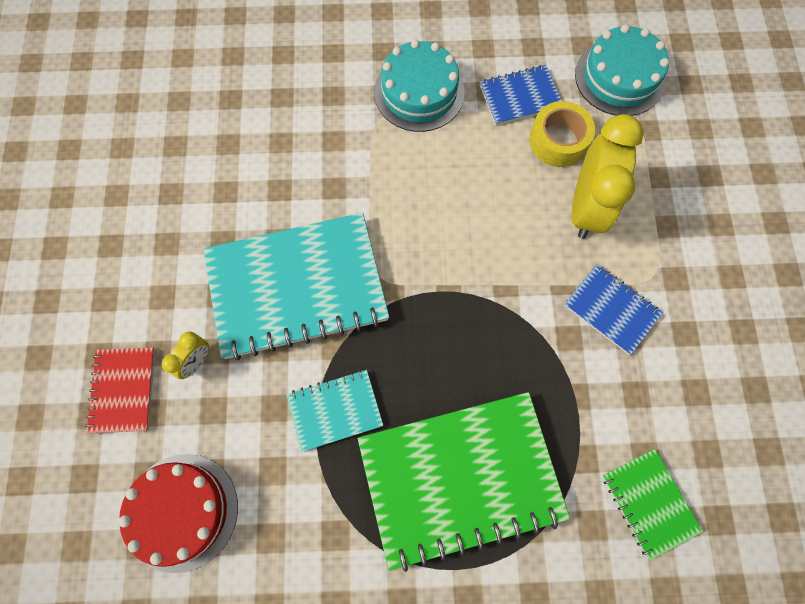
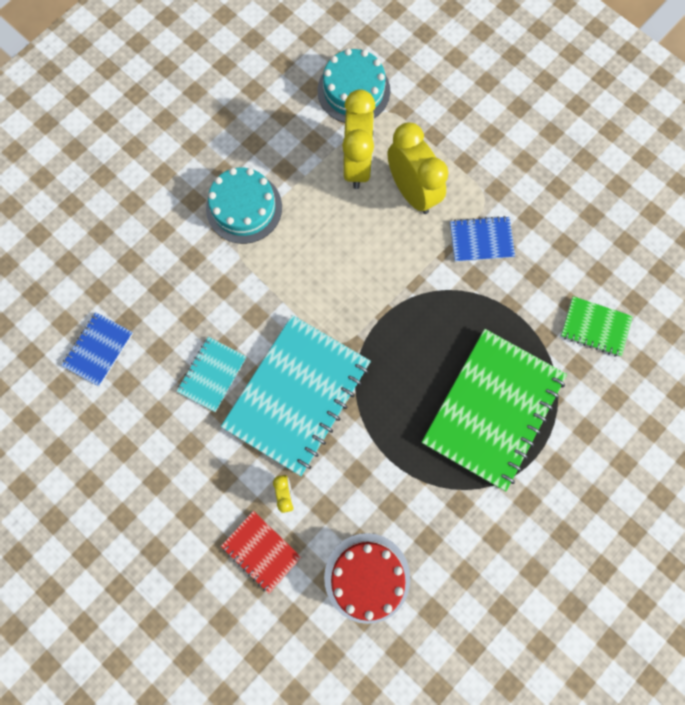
camera: 45 degrees left, 5 degrees up
(335, 410) = (391, 441): turquoise notebook -> turquoise notebook (212, 374)
(520, 97) = (307, 156): blue notebook -> blue notebook (98, 349)
(558, 141) = (357, 164): yellow tape -> yellow clock

